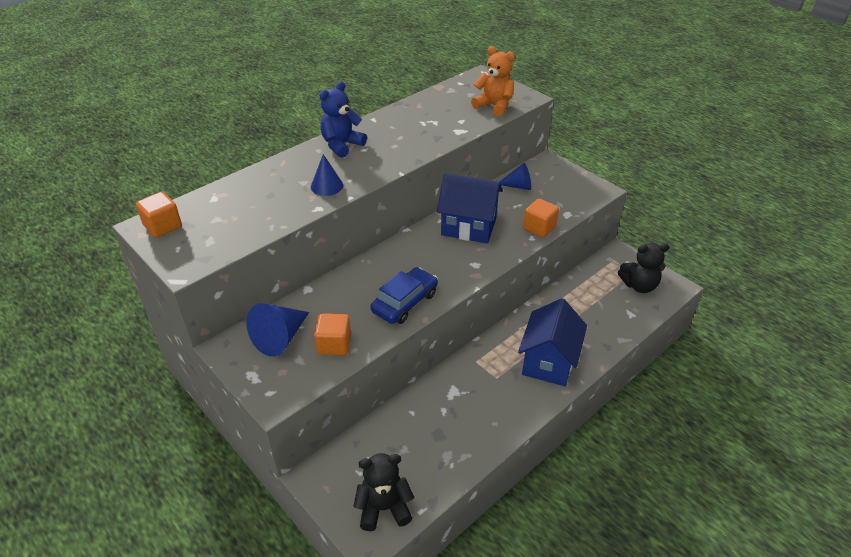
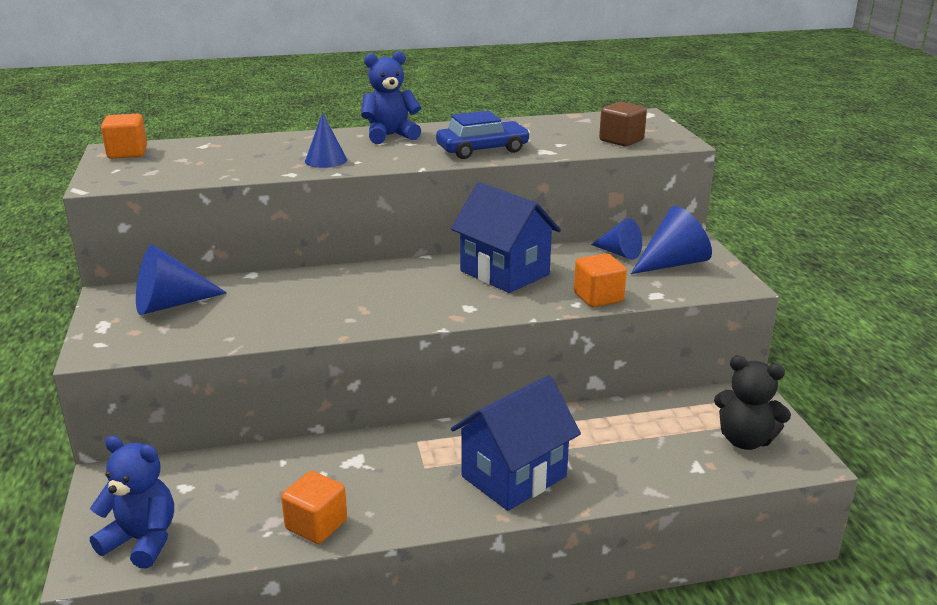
camera: 30 degrees right, 15 degrees down
(334, 344) = (215, 327): orange cube -> orange cube (316, 525)
(384, 508) = (142, 540): black teddy bear -> blue teddy bear
(405, 302) = (339, 316): blue car -> blue car (482, 150)
(494, 106) = (621, 140): orange teddy bear -> brown cube
(554, 184) = (673, 263): none -> blue cone

